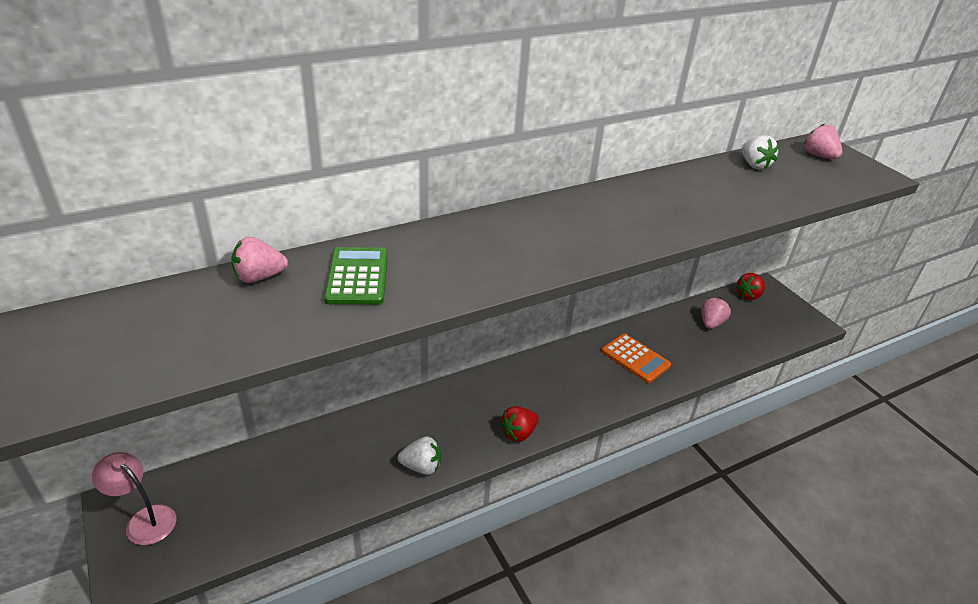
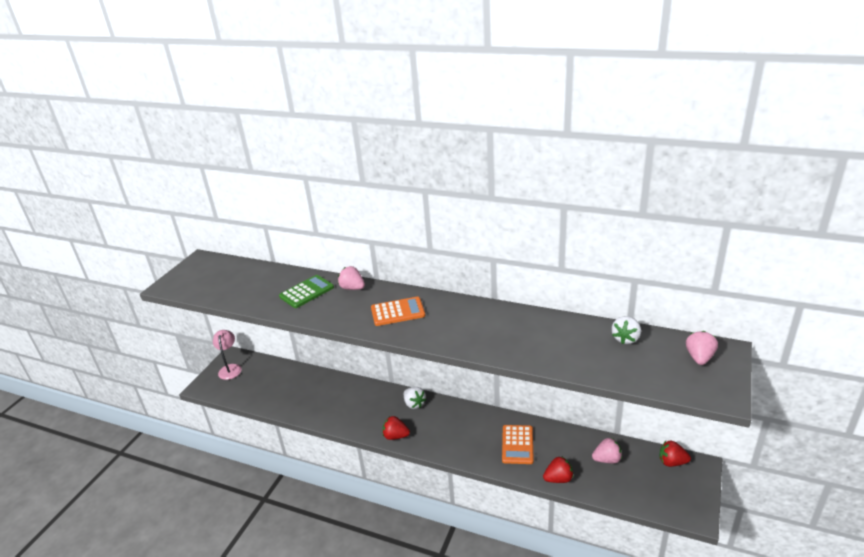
camera: 55 degrees right, 5 degrees down
(259, 277) = (278, 274): pink strawberry -> pink strawberry (352, 288)
(421, 466) = (336, 419): white strawberry -> white strawberry (414, 404)
(525, 240) = (397, 312): none -> orange calculator
(706, 364) = (558, 479): none -> red strawberry

